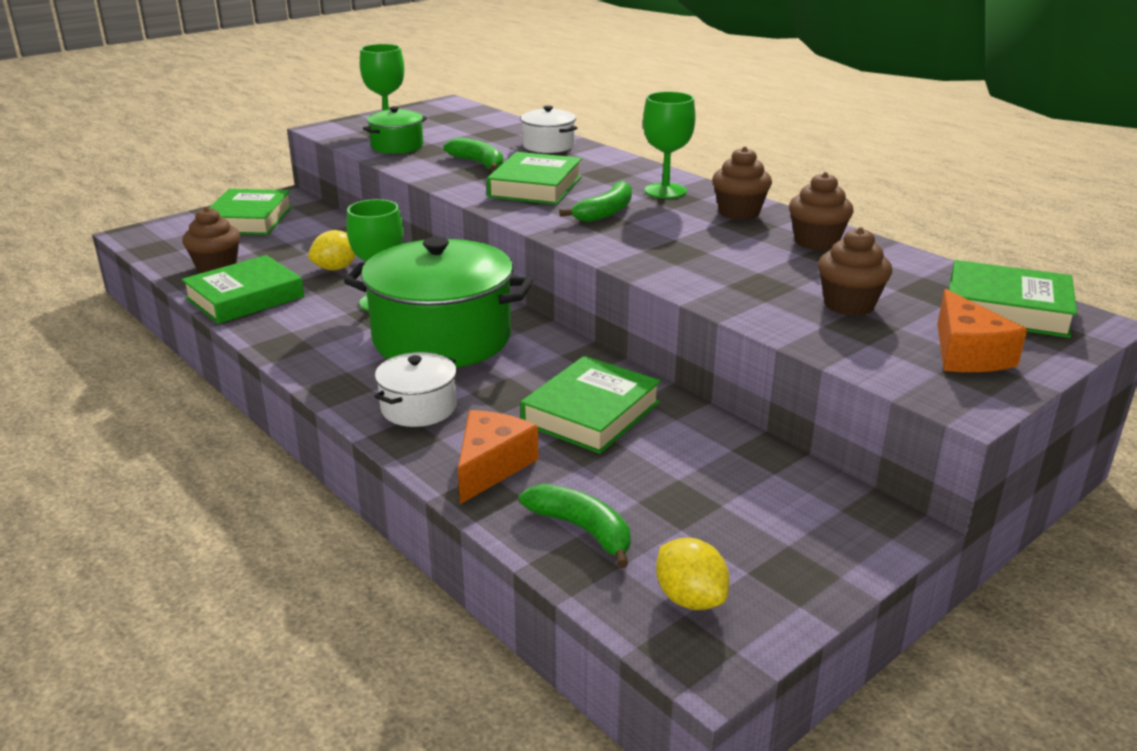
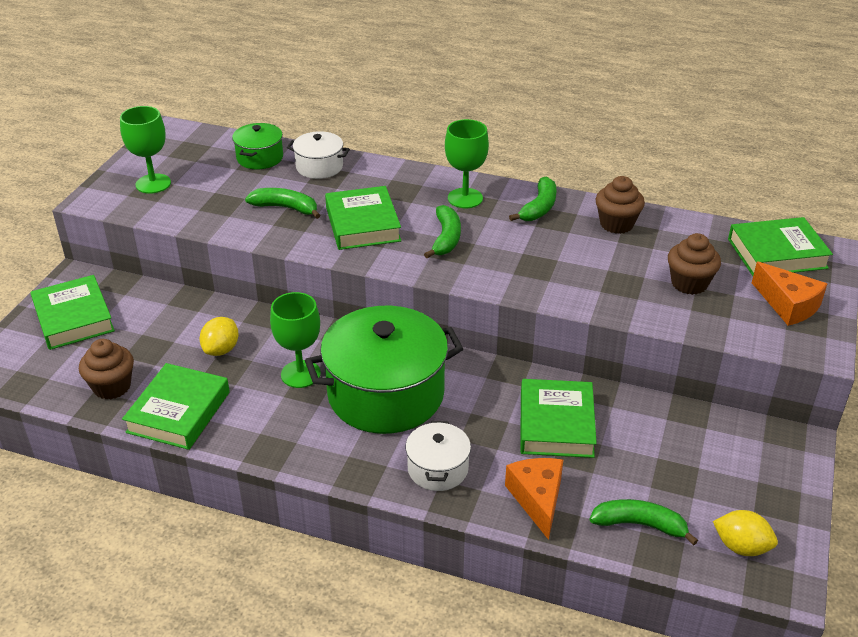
camera: 30 degrees left, 10 degrees up
(397, 146) = (190, 206): green pot -> green pot (260, 158)
(739, 213) = (539, 208): brown cupcake -> green banana

